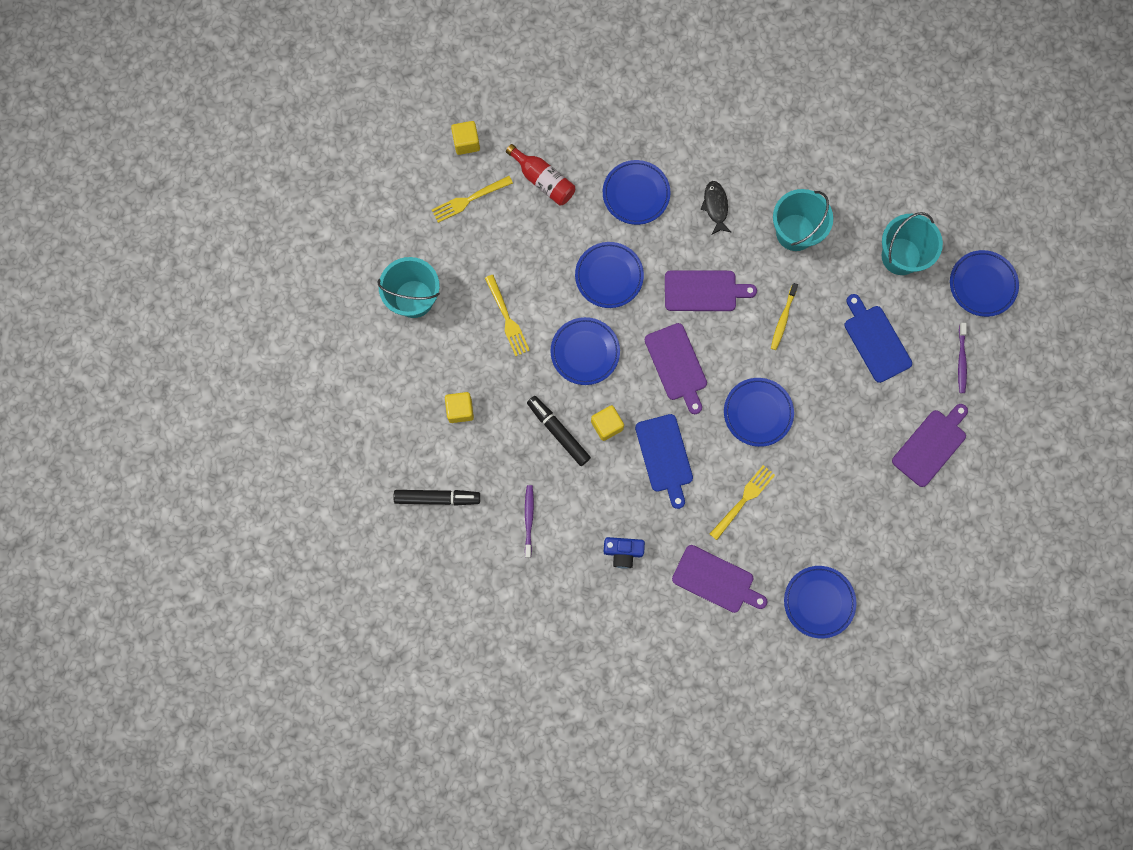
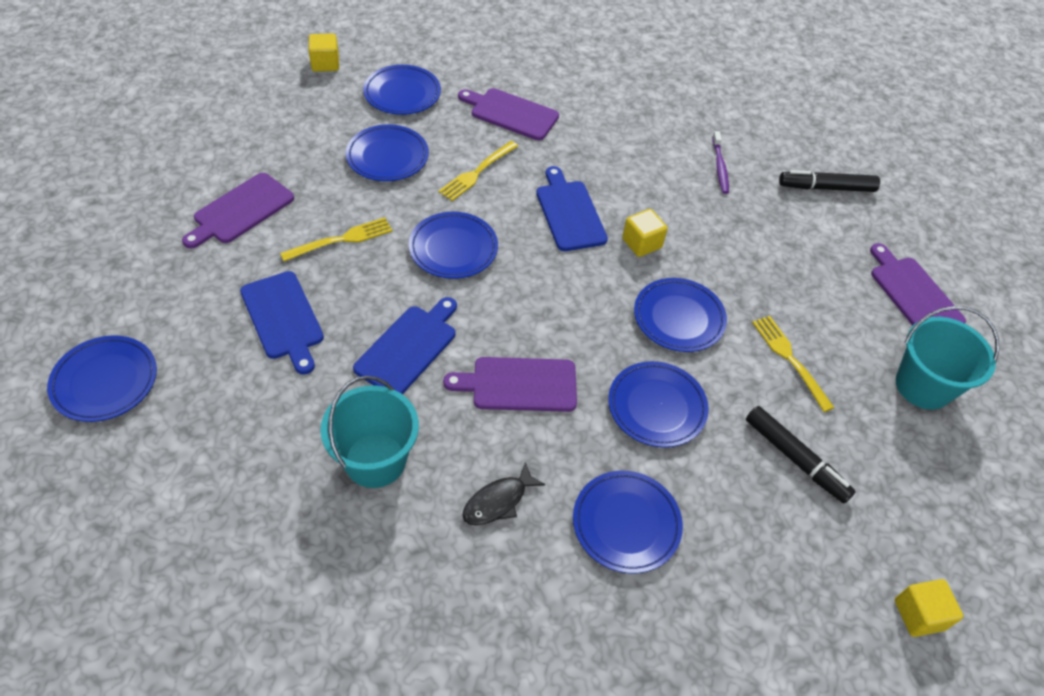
camera: 175 degrees right, 25 degrees down
(460, 410) = (824, 264): yellow cube -> yellow cube (325, 64)
(469, 199) = (886, 520): yellow fork -> yellow fork (341, 240)
(543, 180) = (777, 548): red bottle -> none
(558, 432) = (700, 239): black marker -> black marker (795, 458)
(623, 552) = (612, 138): blue camera -> none
(677, 365) = (556, 300): purple cutting board -> purple cutting board (913, 293)
(715, 206) = (498, 501): black fish -> black fish turned 60 degrees clockwise
(783, 319) = (408, 347): yellow toothbrush -> blue cutting board
(822, 515) = (387, 157): none -> blue plate
(901, 256) = (217, 422): turquoise bucket -> none
(961, 360) = (171, 293): purple toothbrush -> none

